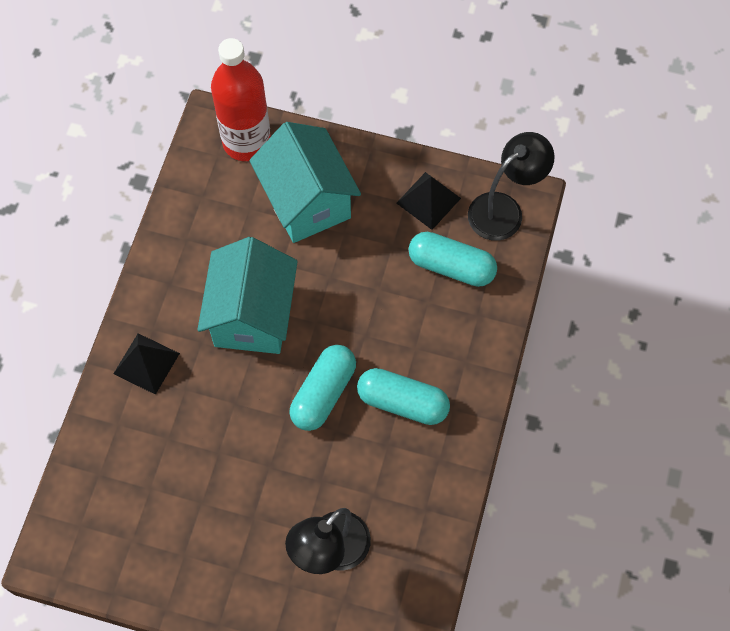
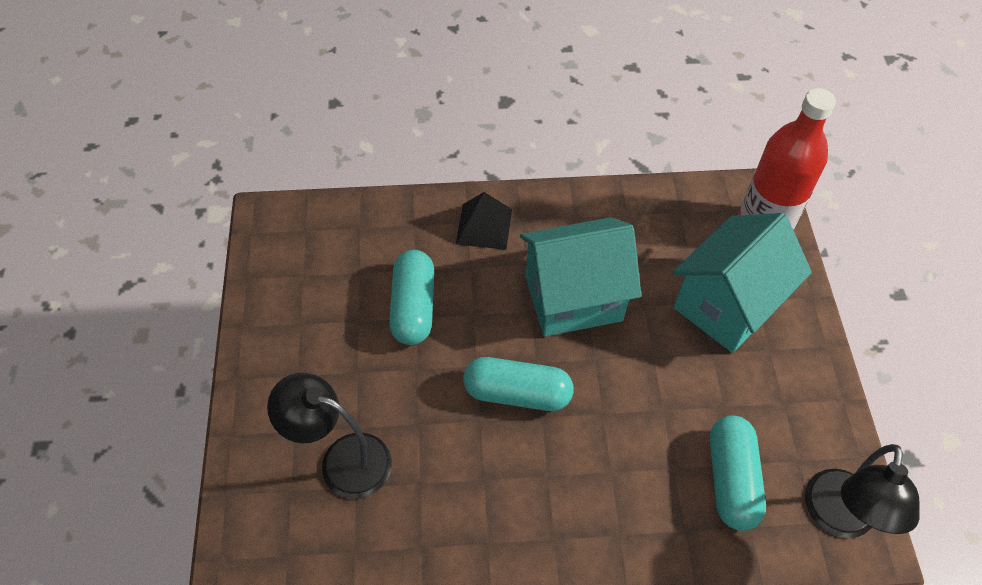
camera: 70 degrees right, 10 degrees down
(402, 402) = (540, 479): turquoise capsule -> turquoise capsule (413, 307)
(428, 200) = (799, 427): black pyramid -> none
(504, 209) = (838, 518): black lamp -> black lamp turned 75 degrees clockwise

